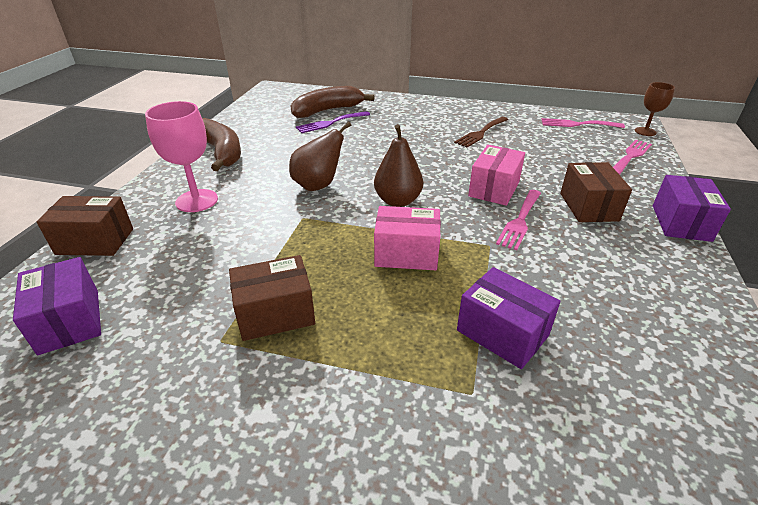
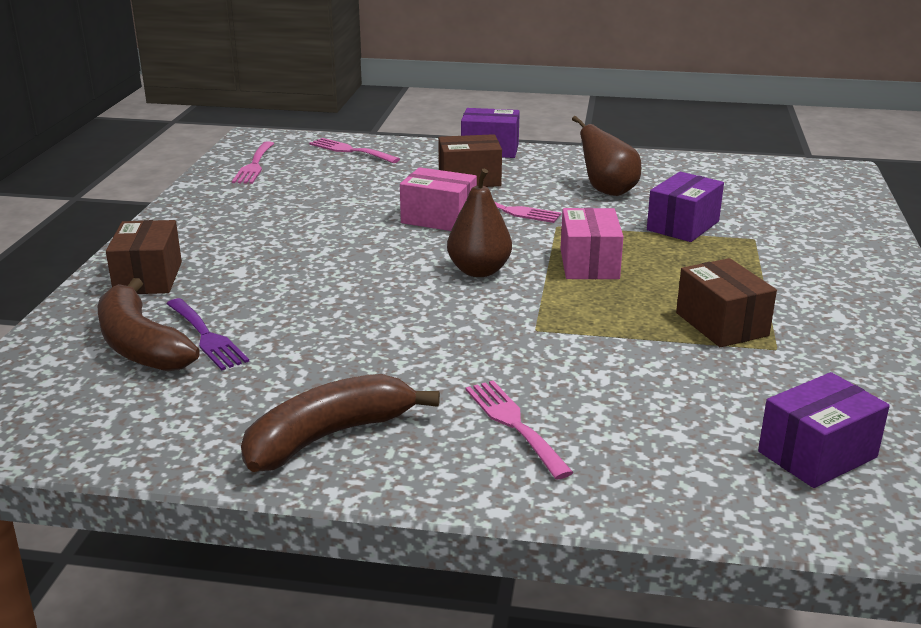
camera: 95 degrees left, 10 degrees down
(95, 241) = (658, 493): brown box -> brown box (148, 278)
(197, 201) = (514, 424): pink goblet -> pink fork
(318, 185) = (447, 326): brown pear -> brown pear (607, 191)
(481, 133) = (274, 220): brown fork -> none
(645, 131) = (283, 137): brown goblet -> none

